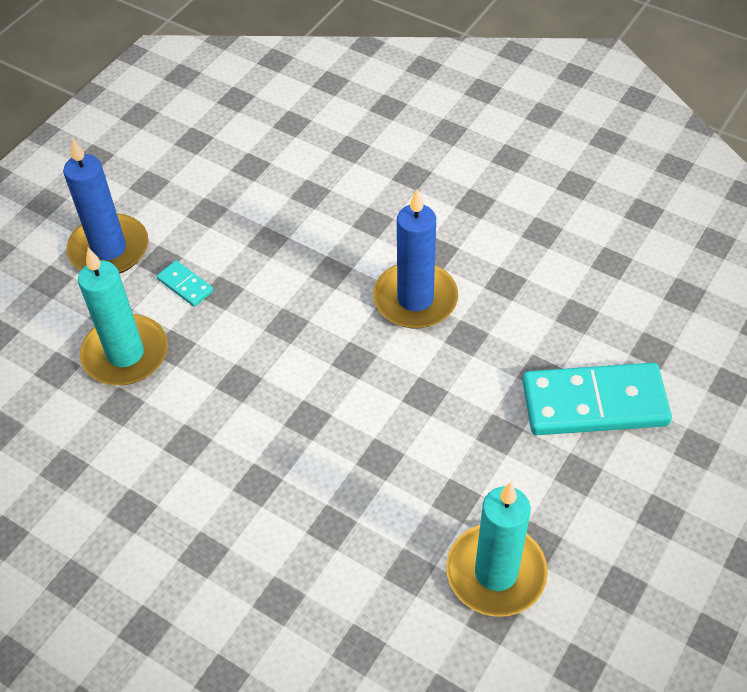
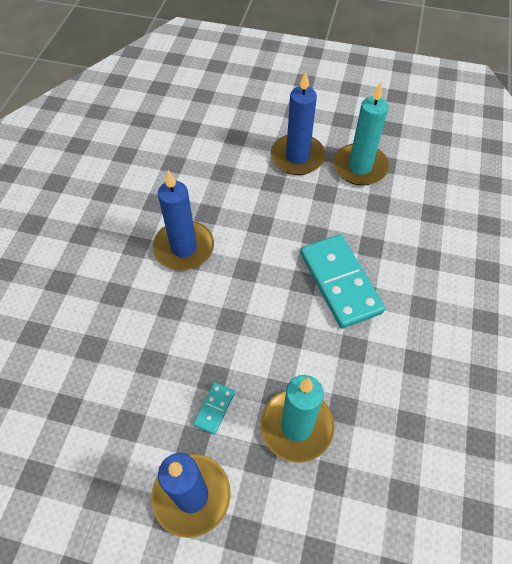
camera: 110 degrees left, 5 degrees up
(545, 484) = (297, 157): none -> blue candle
(594, 403) = (235, 146): turquoise domino -> turquoise domino (340, 282)

